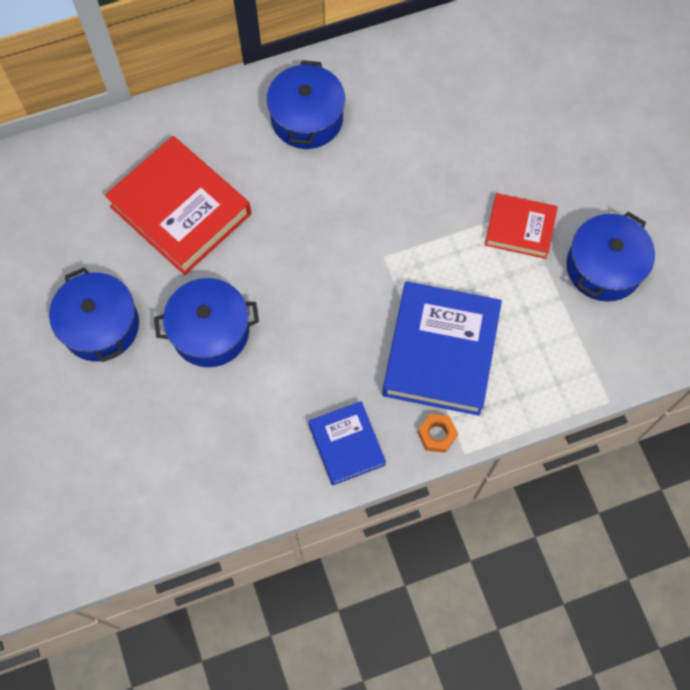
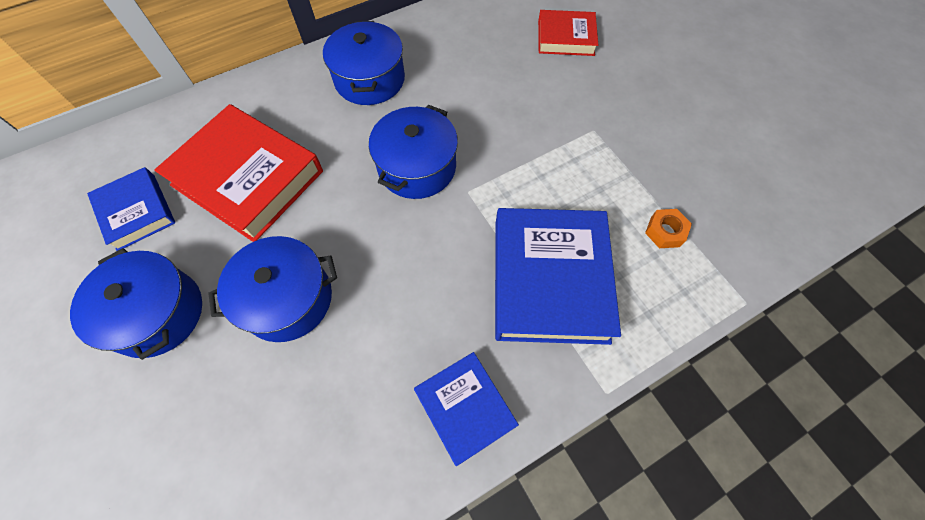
camera: 10 degrees left, 5 degrees down
(80, 228) = (137, 212): none -> blue book
(437, 435) = (568, 376): orange nut -> orange nut (665, 232)
(520, 228) = (598, 145): red book -> red book (565, 38)
(603, 267) = (691, 168): blue pot -> blue pot (417, 167)

